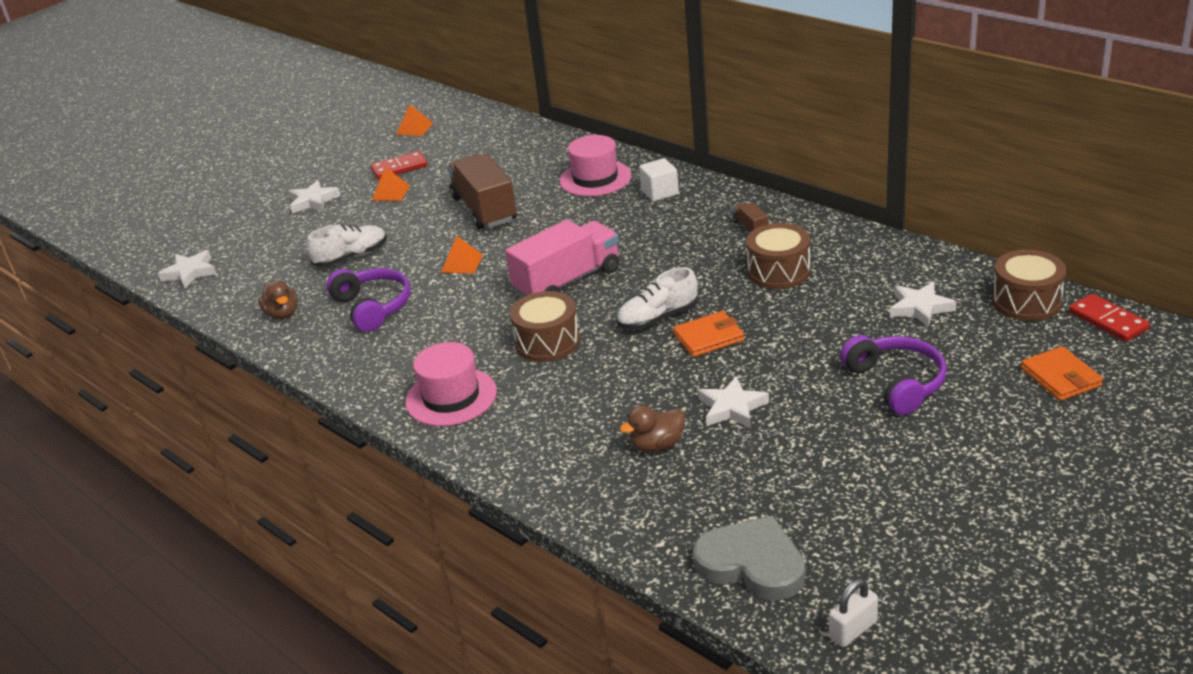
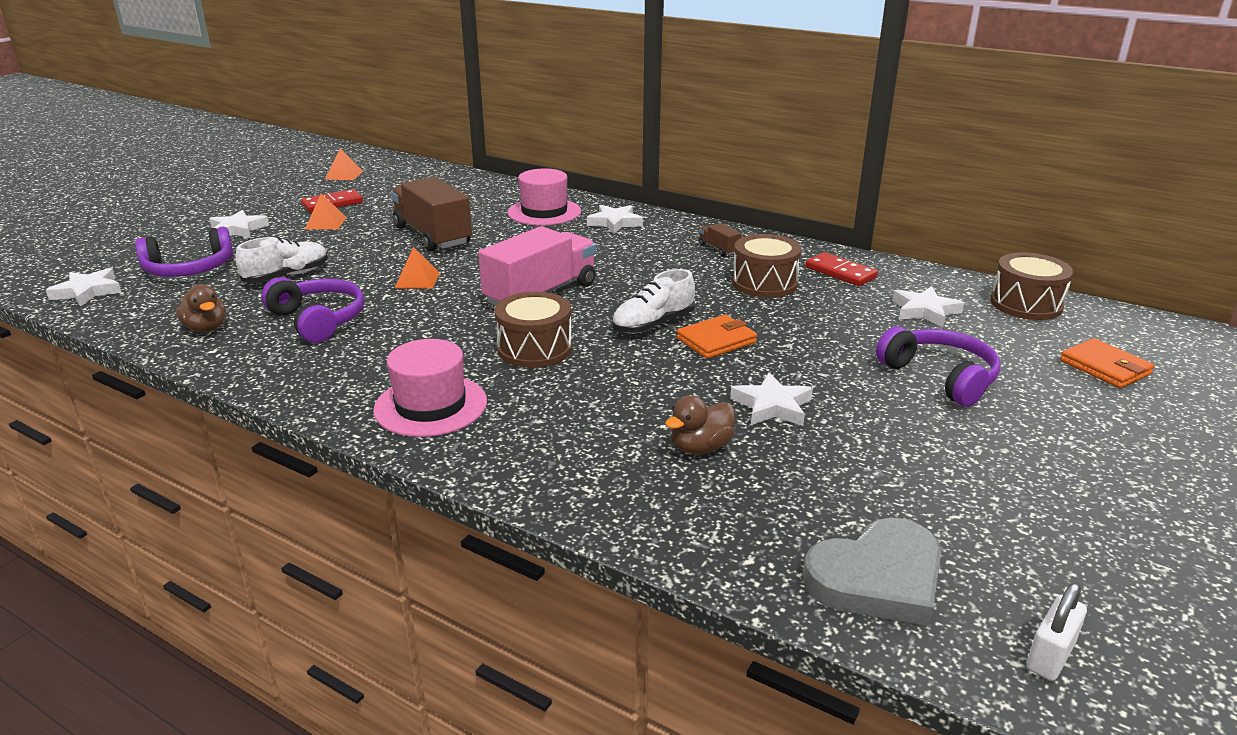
camera: 15 degrees left, 5 degrees down
(271, 248) = (189, 269): none -> purple headphones
(660, 192) = (614, 222): white cube -> white star
(752, 564) = (877, 578): grey heart -> grey heart turned 135 degrees clockwise
(1108, 321) = (1115, 318): red domino -> red domino (840, 272)

